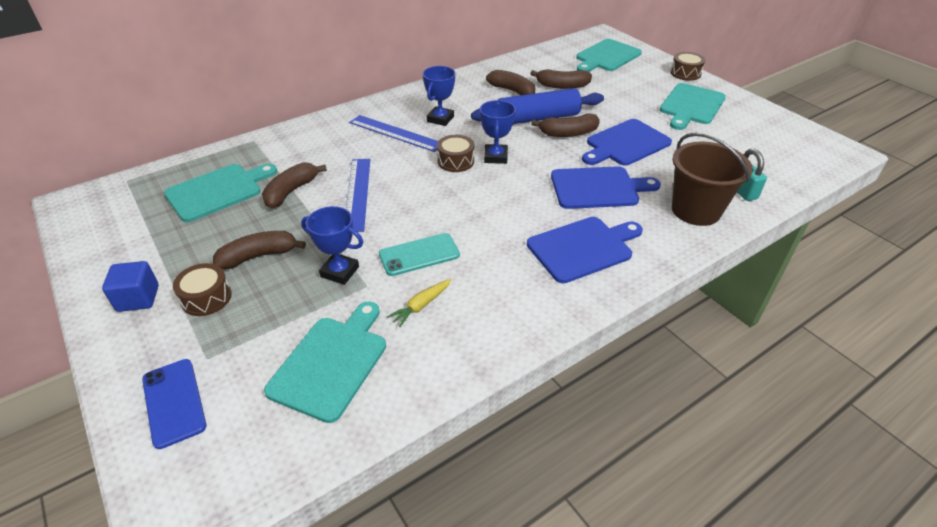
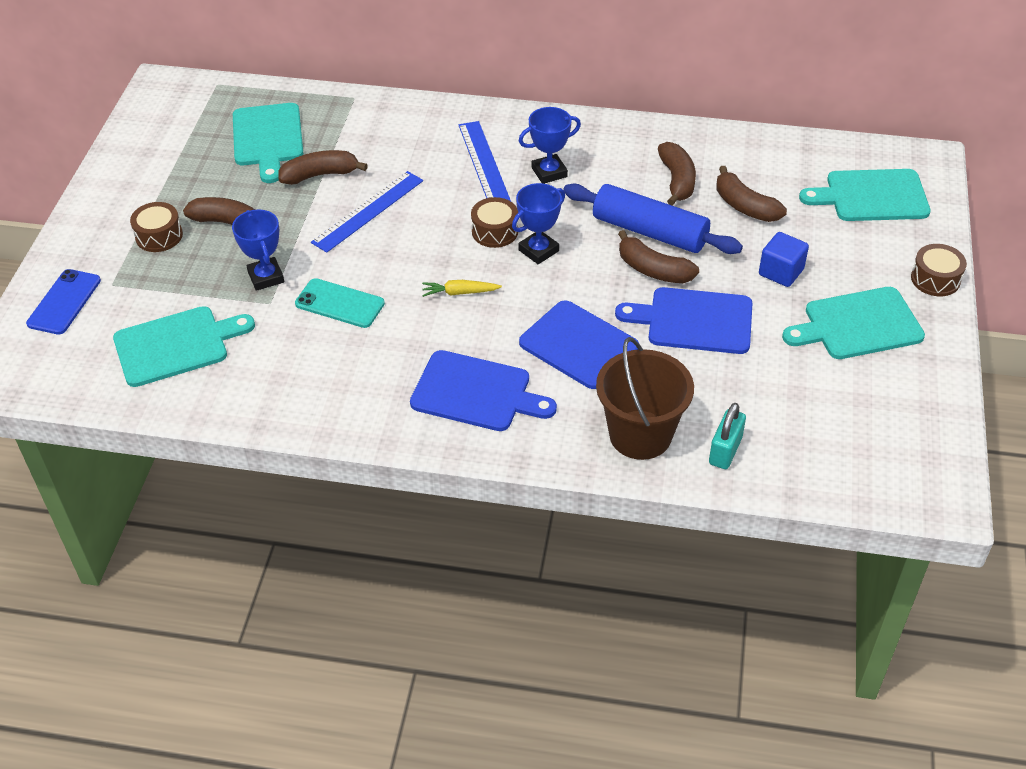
camera: 45 degrees right, 5 degrees up
(138, 298) = (120, 206): blue cube -> blue cube (781, 272)
(218, 191) = (268, 138): turquoise cutting board -> turquoise cutting board turned 75 degrees clockwise
(421, 305) = (285, 347): yellow carrot -> yellow carrot (460, 292)

